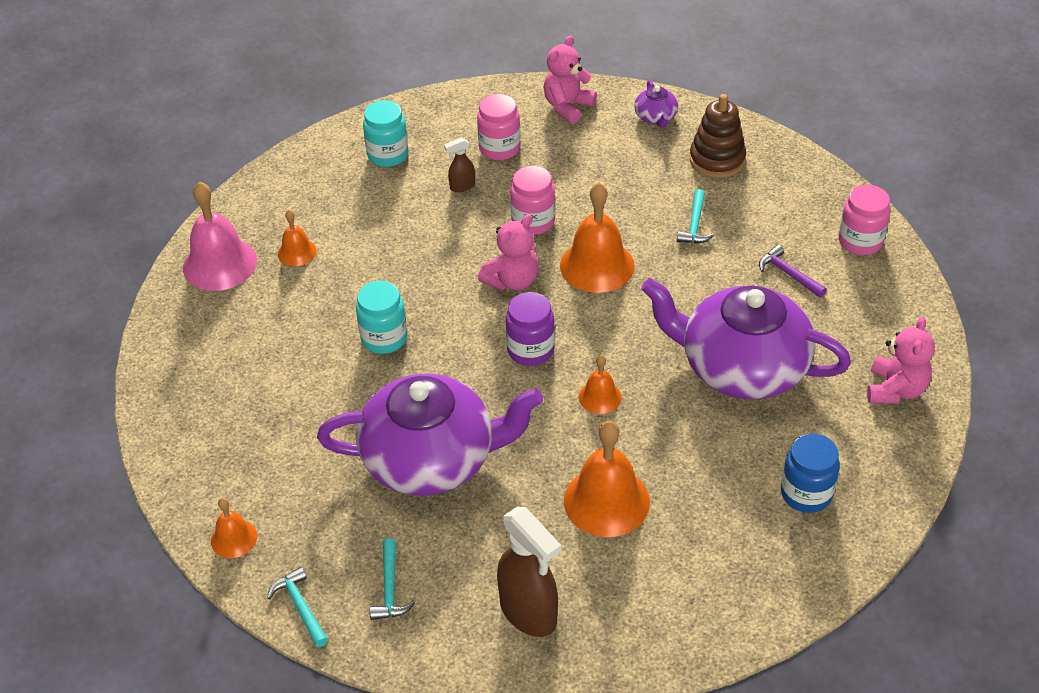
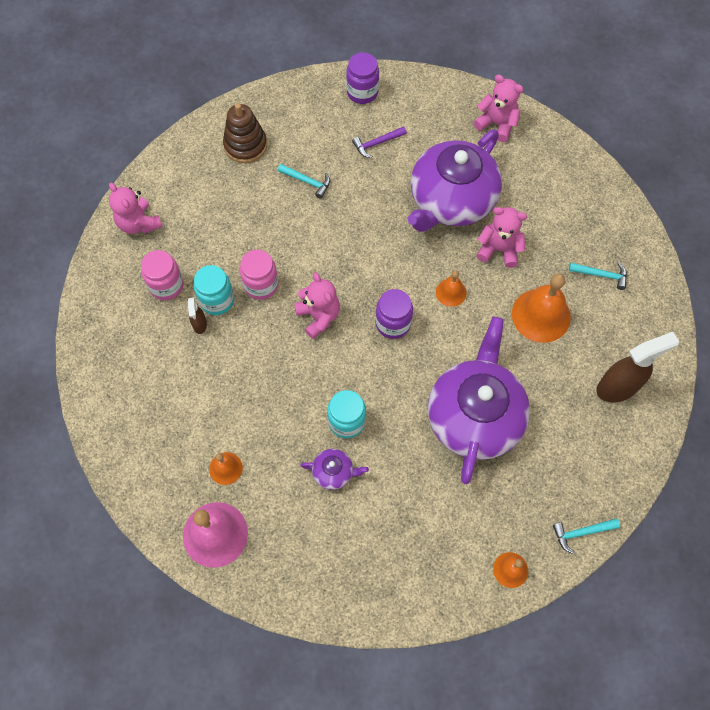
camera: 75 degrees left, 20 degrees up
(388, 155) = (136, 371): turquoise jar -> turquoise jar (217, 300)
(390, 588) = (579, 469): turquoise hammer -> turquoise hammer (601, 275)
(597, 265) = (324, 256): orange bell -> none
(656, 117) = (180, 168): purple teapot -> purple teapot (334, 472)
(689, 434) = (499, 249): none -> pink teddy bear
(806, 493) = (564, 202): blue jar -> none
(860, 241) = (362, 92): pink jar -> purple jar

